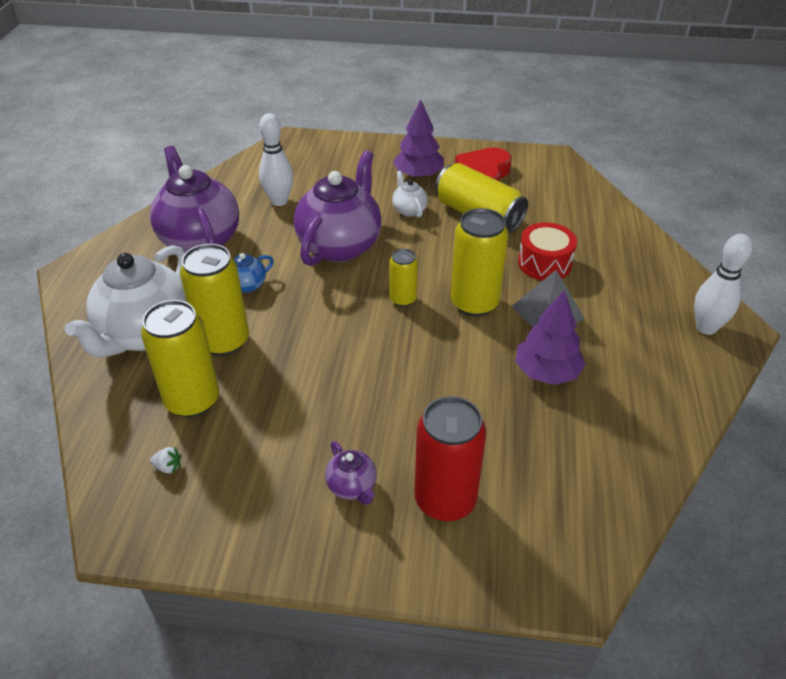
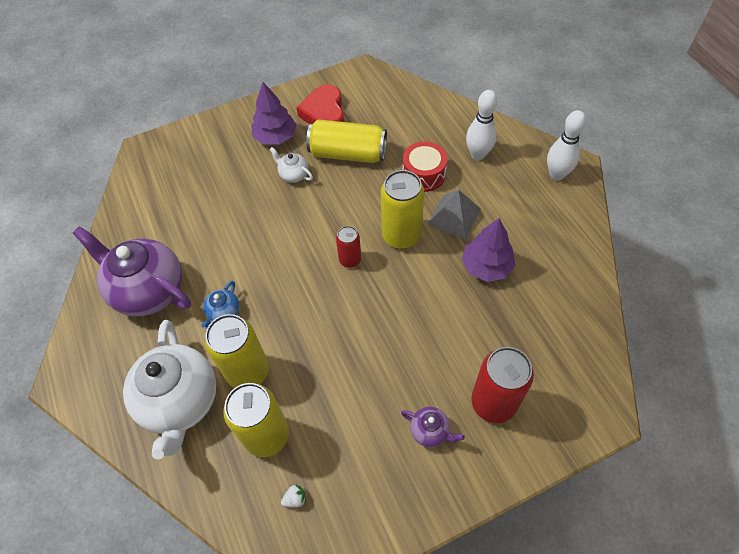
camera: 30 degrees left, 15 degrees up
(279, 201) = (184, 218): white bowling pin -> white bowling pin (478, 155)
(340, 245) = (267, 236): purple teapot -> none
(403, 299) = (350, 260): yellow can -> red can

